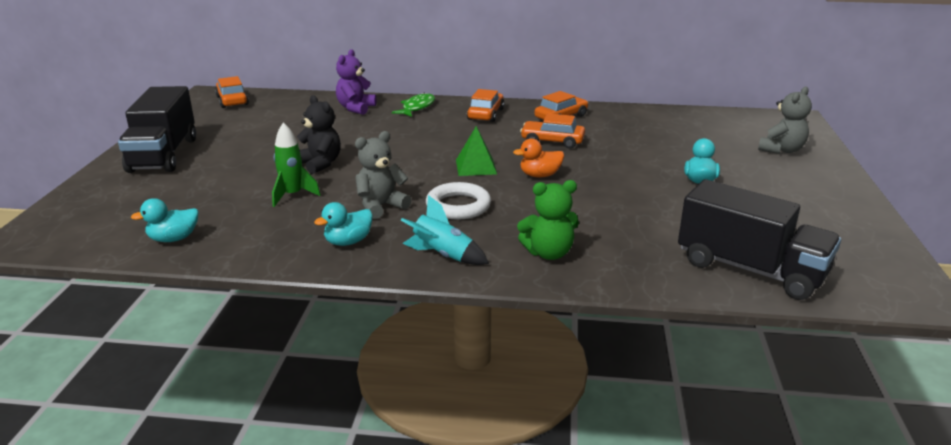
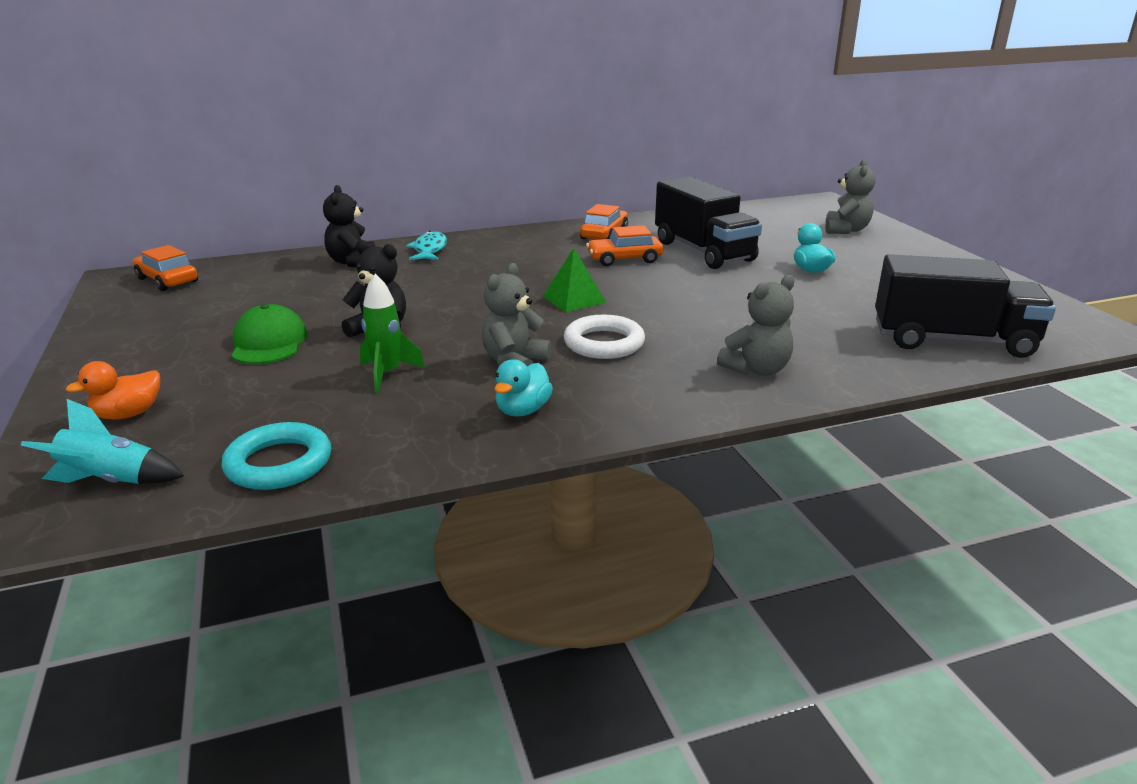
camera: 25 degrees left, 0 degrees up
(163, 155) = (137, 363): black truck -> black truck (703, 251)
(173, 239) = (279, 463): turquoise duck -> turquoise ring
(246, 157) = (269, 342): none -> green cap
(356, 108) = (353, 262): purple teddy bear -> black teddy bear
(417, 107) = (429, 249): green fish -> turquoise fish
(443, 255) = (650, 398): turquoise rocket -> turquoise rocket (111, 481)
(485, 114) = (519, 244): orange car -> none
(540, 175) = (653, 295): orange duck -> orange duck (128, 414)
(548, 253) = (757, 369): green teddy bear -> grey teddy bear

